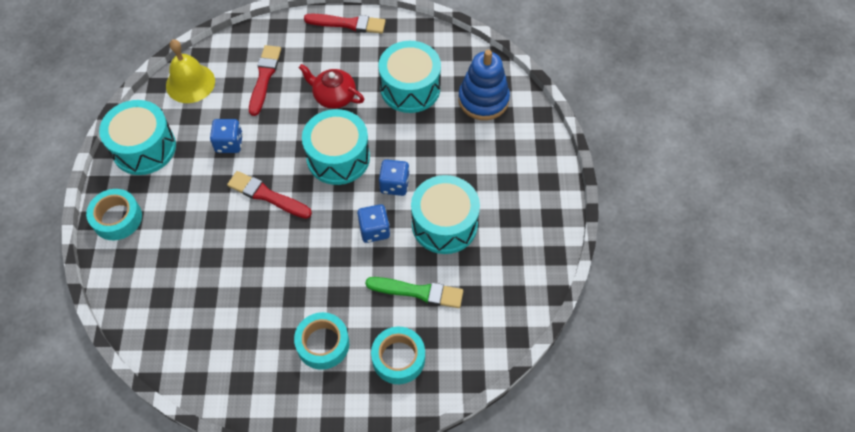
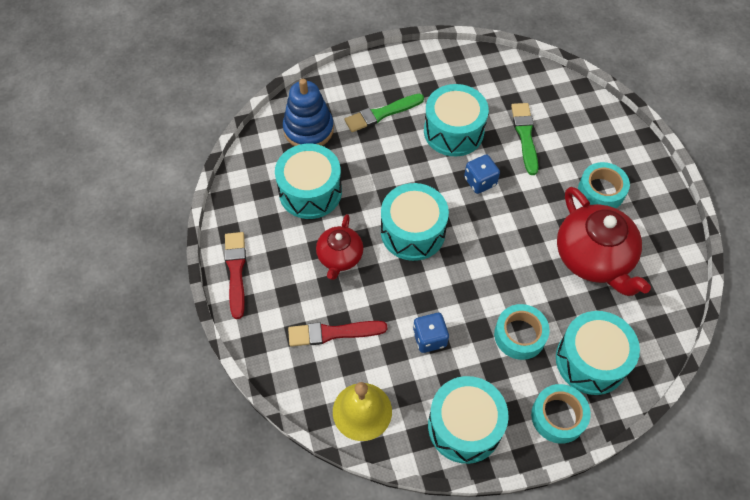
camera: 105 degrees left, 0 degrees up
(151, 263) = (591, 360): none -> turquoise drum
(250, 305) = (594, 257): none -> red teapot
(267, 195) = (477, 281): red brush -> none
(394, 185) = (427, 178): blue dice -> none
(398, 358) = (587, 136): turquoise tape -> turquoise tape (519, 335)
(486, 165) = (382, 114): none -> green brush

